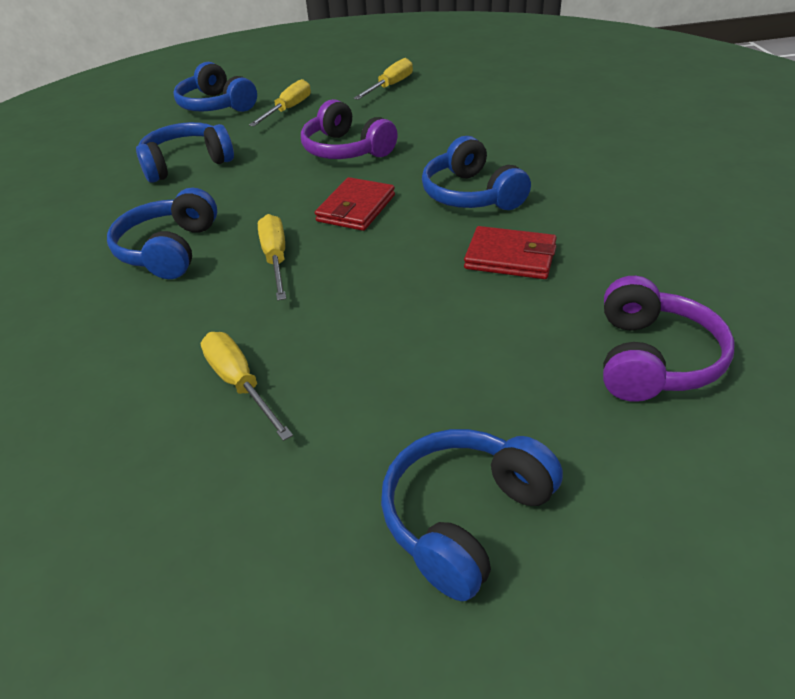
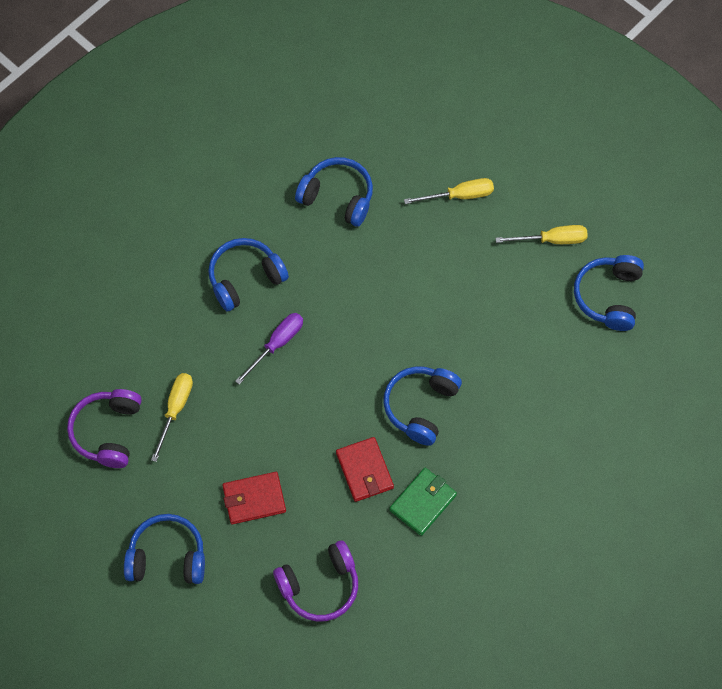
camera: 50 degrees right, 25 degrees up
(216, 105) = (430, 137): blue headphones -> blue headphones (608, 296)
(276, 259) = (277, 344): yellow screwdriver -> purple screwdriver
(346, 150) = (426, 286): purple headphones -> purple headphones (108, 432)
(356, 208) = (358, 348): red wallet -> red wallet (254, 499)
(593, 232) = (423, 502): none -> green wallet

